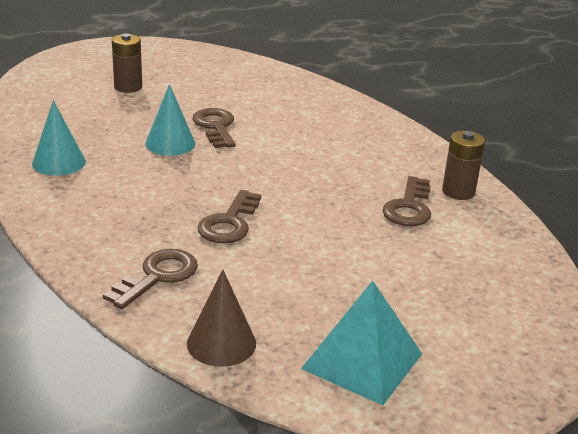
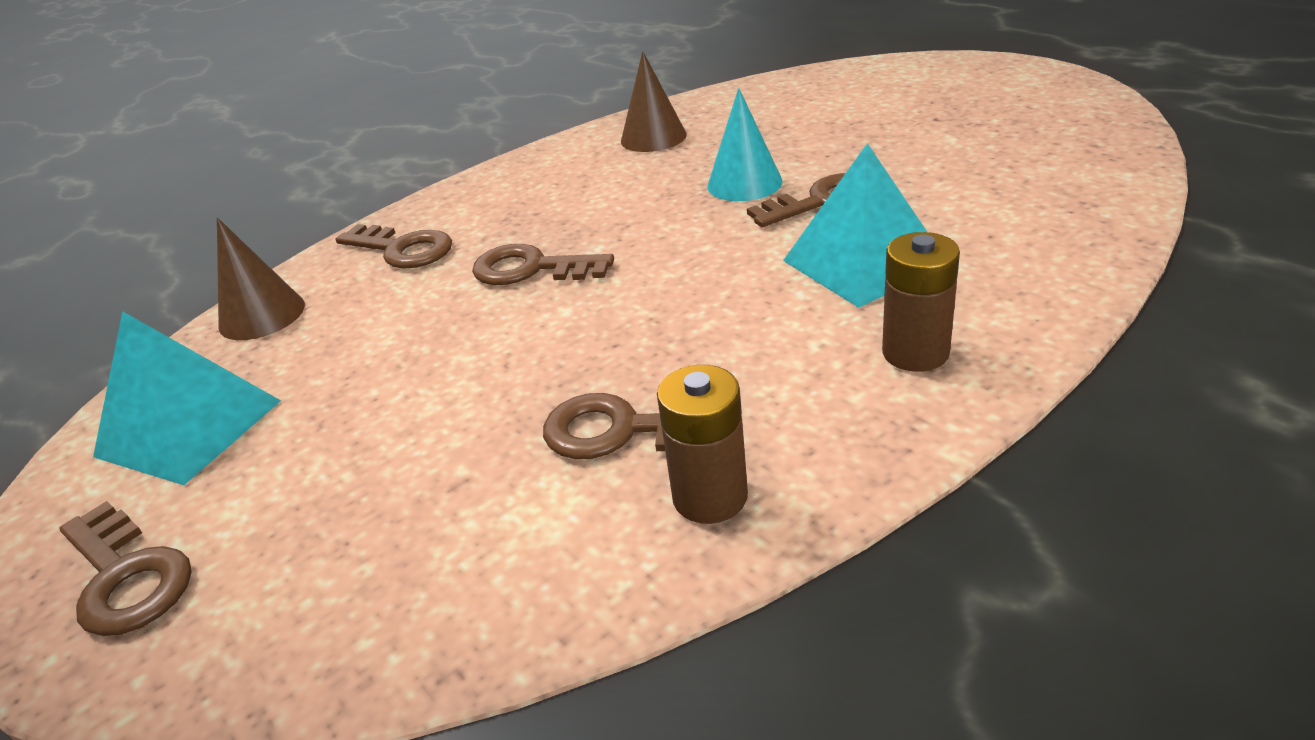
camera: 90 degrees right, 5 degrees up
(59, 162) = (653, 138): turquoise cone -> brown cone
(128, 87) = (907, 118): brown battery -> brown battery (915, 352)
(290, 130) = (864, 262): none -> turquoise pyramid
(497, 364) = (126, 577): none -> brown key

